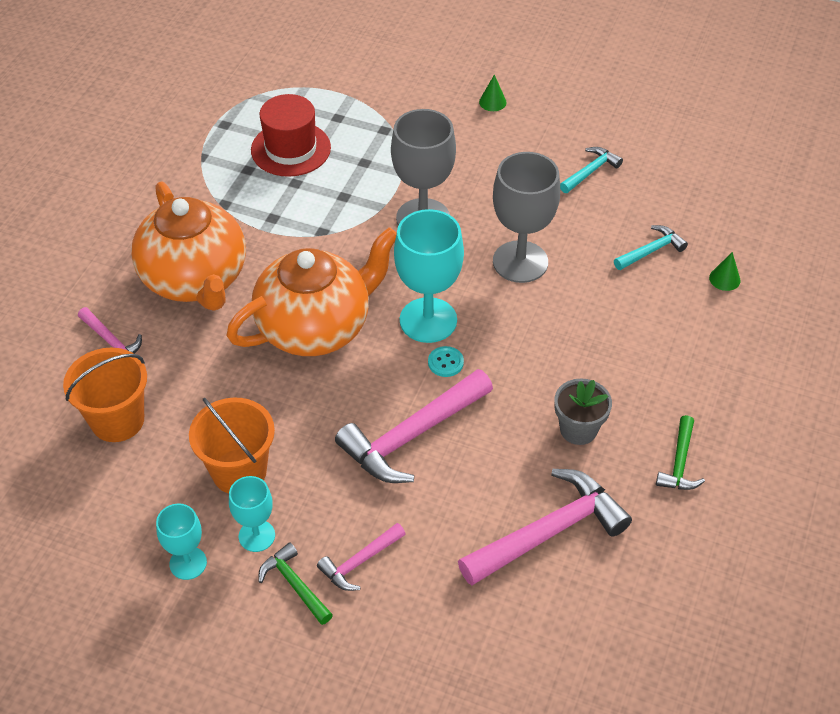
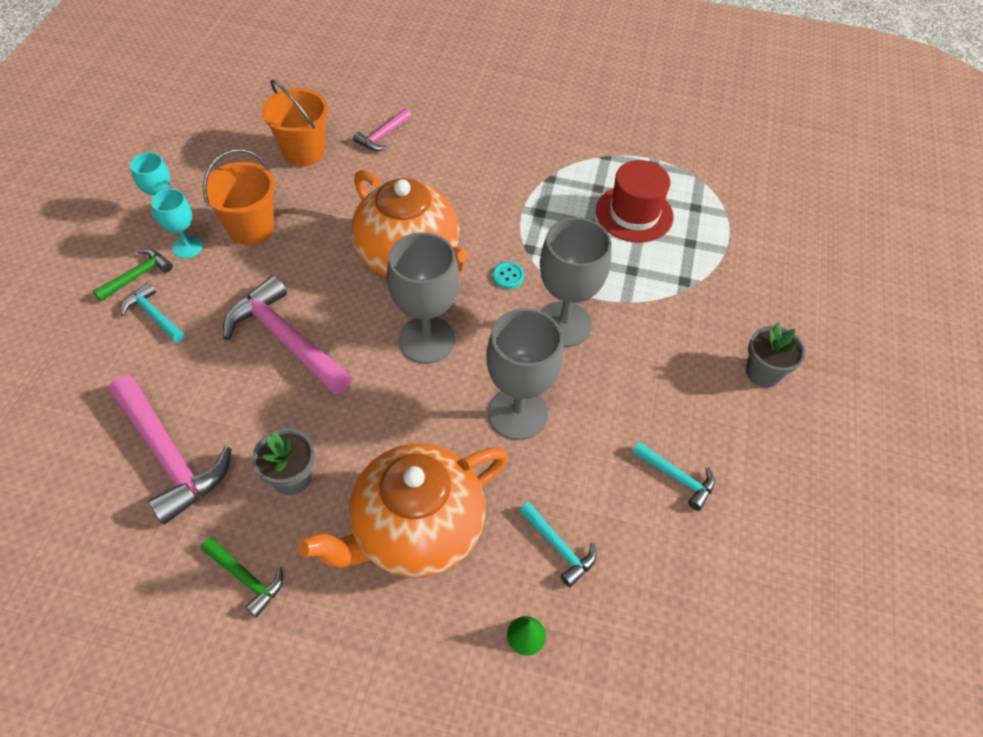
camera: 80 degrees right, 5 degrees up
(195, 279) = (456, 173): orange teapot -> orange teapot (415, 530)
(359, 562) = (154, 315): pink hammer -> turquoise hammer
(428, 320) = (427, 340): turquoise goblet -> grey goblet
(445, 362) = (374, 358): turquoise button -> turquoise button (508, 276)
(492, 102) = (763, 372): green cone -> grey flower pot
(679, 463) = (246, 578): green hammer -> green hammer turned 150 degrees counterclockwise

